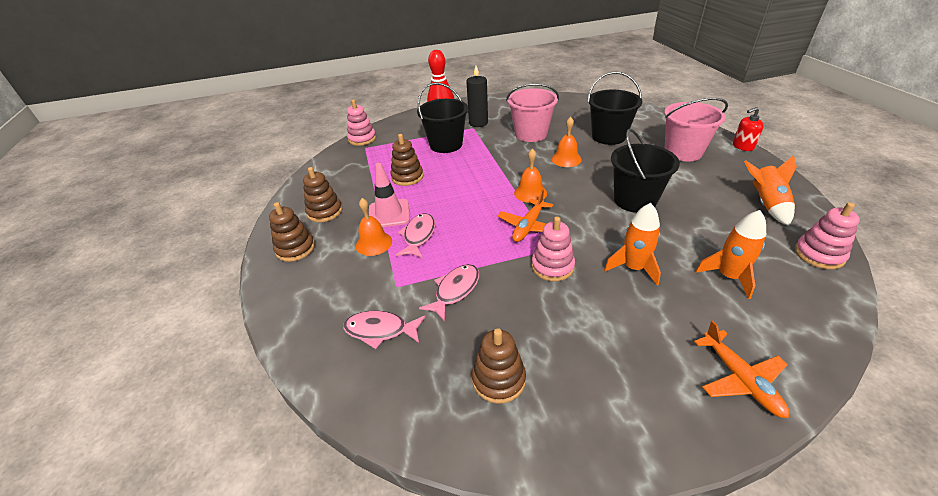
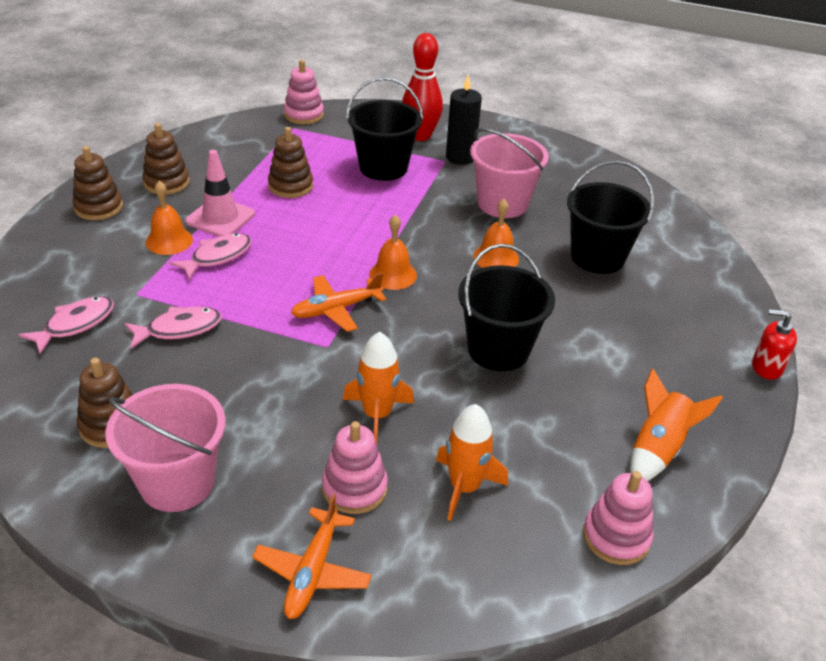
camera: 30 degrees right, 0 degrees up
(380, 330) = (75, 324): pink fish -> pink fish turned 90 degrees clockwise
(552, 266) = (298, 363): pink stacking toy -> pink stacking toy (354, 488)
(683, 152) = (664, 329): pink bucket -> pink bucket (177, 482)

